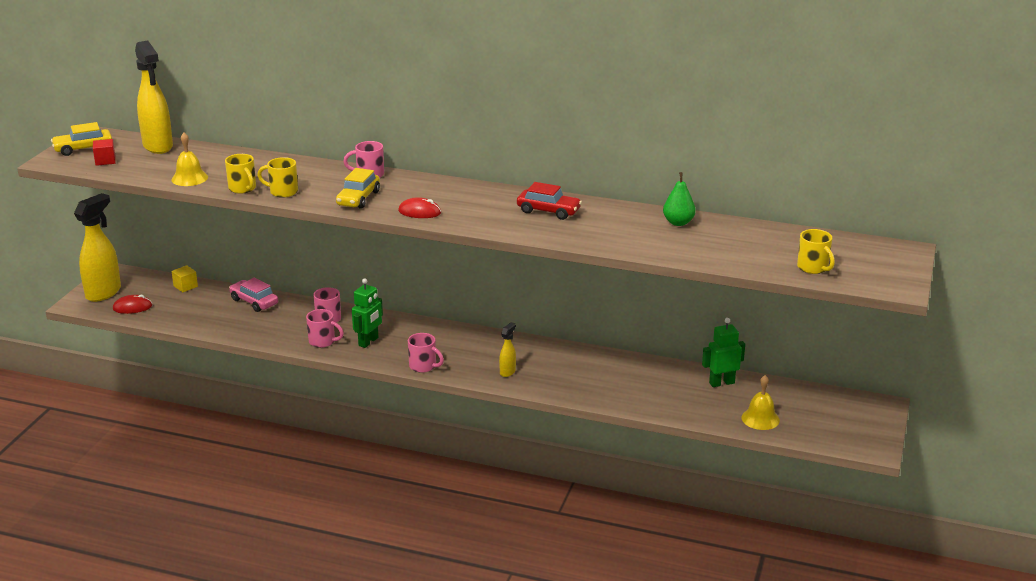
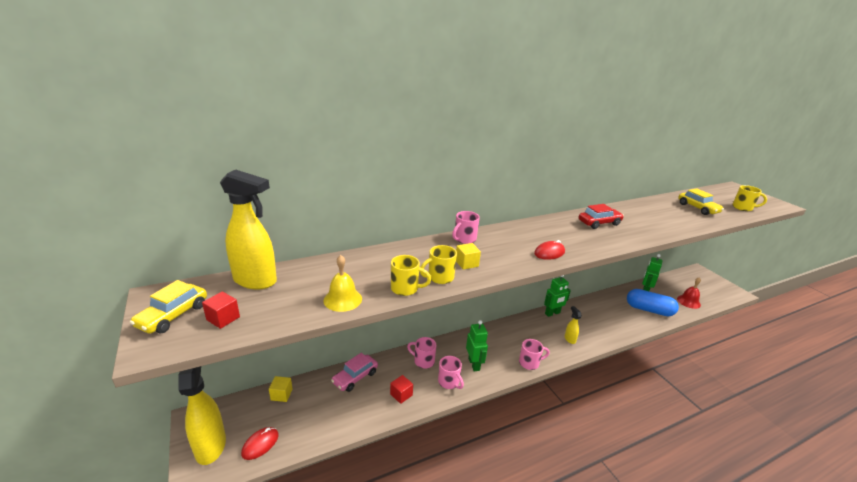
camera: 45 degrees left, 0 degrees up
(254, 302) = (355, 377): pink car -> pink car turned 45 degrees counterclockwise
(270, 329) = (401, 394): none -> red cube
(323, 342) = (449, 382): pink mug -> pink mug turned 75 degrees clockwise
(326, 191) = (466, 263): none -> yellow cube
(358, 198) = (497, 259): yellow car -> yellow car (698, 208)
(539, 345) = (552, 313): none -> green robot
(676, 398) = (649, 310): none -> blue capsule
(678, 222) = (654, 206): green pear -> none
(760, 419) = (688, 301): yellow bell -> red bell

